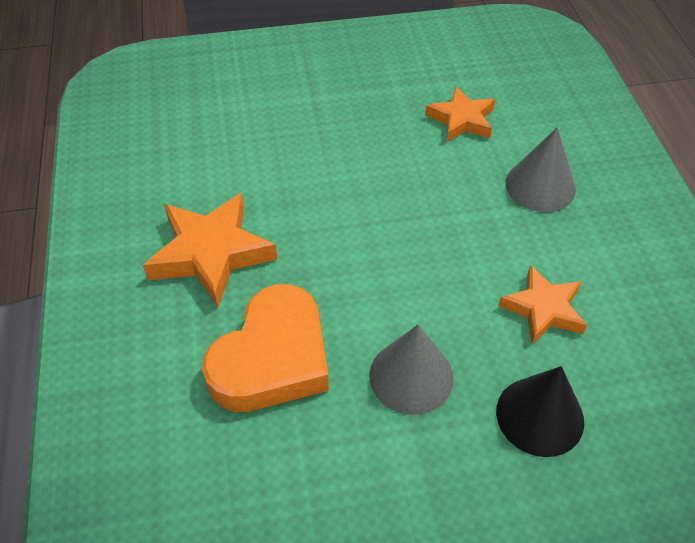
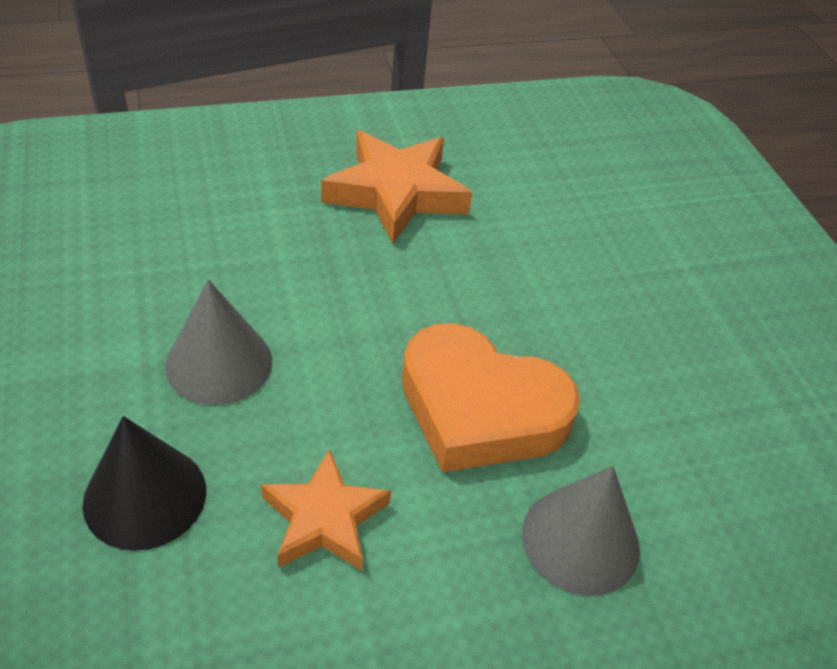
camera: 80 degrees right, 5 degrees down
(272, 358) = (252, 245): orange heart -> orange heart (480, 409)
(461, 120) = (704, 438): orange star -> none

